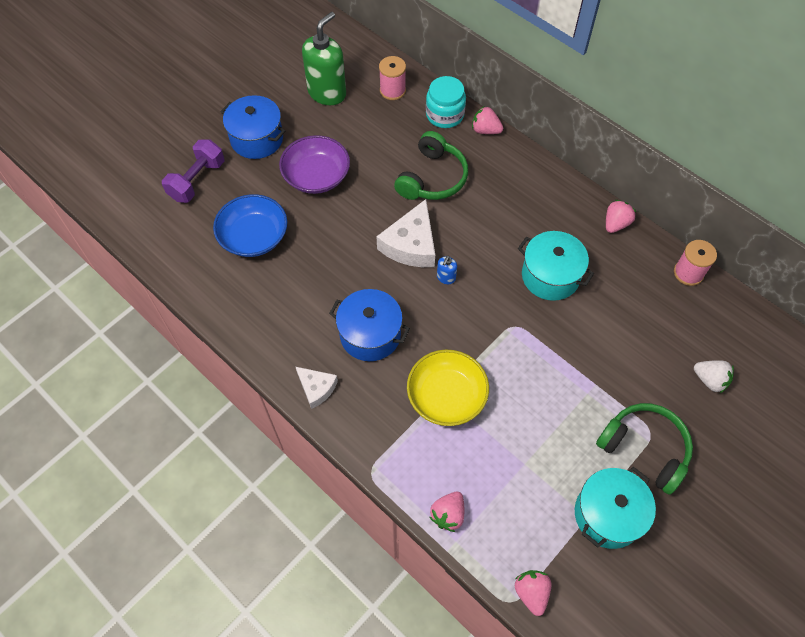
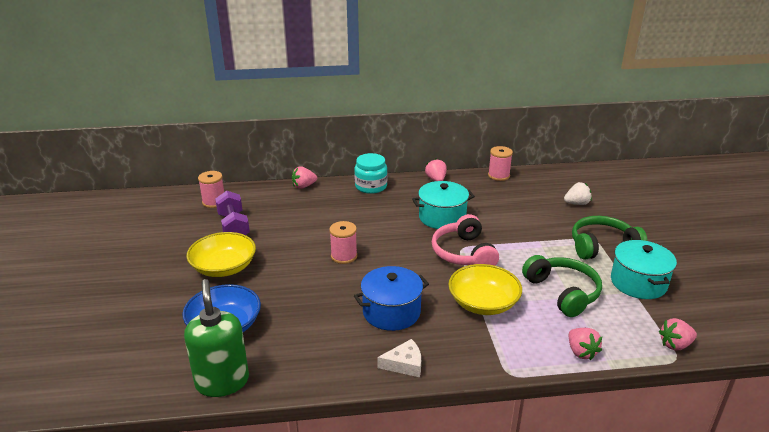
camera: 50 degrees left, 30 degrees down
(197, 180) = (123, 329): purple dumbbell -> purple dumbbell (234, 227)
(257, 139) = (143, 278): blue pot -> none
(316, 176) = (224, 267): purple bowl -> yellow bowl
(327, 93) = (166, 227): green soap dispenser -> green soap dispenser (222, 382)
(411, 244) = (344, 256): white cheese -> pink spool
(432, 178) = (306, 222): green headphones -> green headphones (563, 292)
(445, 115) = (267, 193): turquoise jar -> turquoise jar (371, 186)
(446, 278) = (390, 255): blue soap dispenser -> none
(507, 333) = (463, 253): none -> pink headphones
(531, 593) = (675, 345): pink strawberry -> pink strawberry turned 45 degrees counterclockwise

